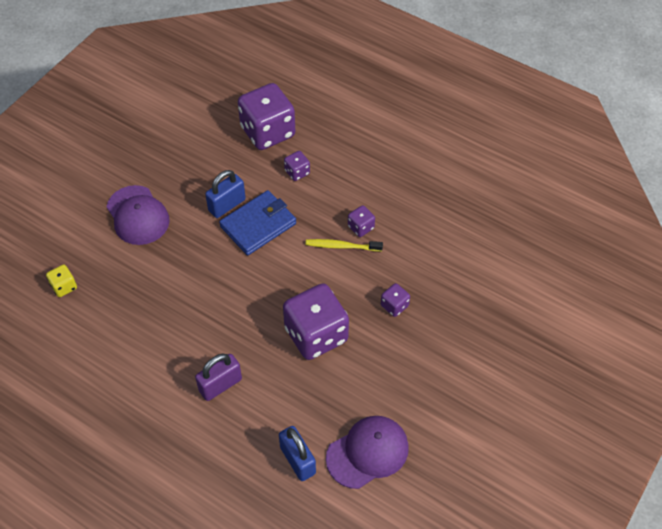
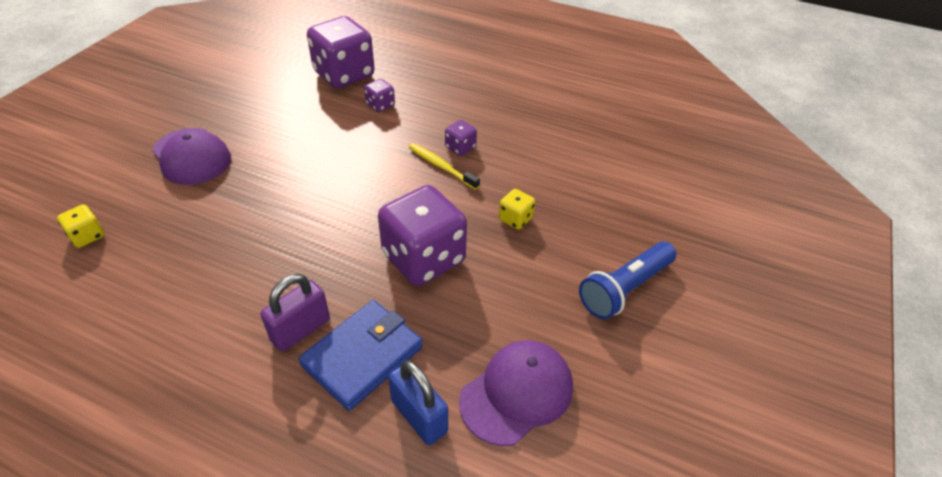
camera: 10 degrees left, 10 degrees down
(227, 205) = (301, 139): blue padlock -> none
(258, 225) = (339, 154): blue wallet -> blue wallet (362, 356)
(342, 246) = (441, 166): yellow toothbrush -> yellow toothbrush turned 45 degrees clockwise
(394, 306) = (515, 219): purple dice -> yellow dice
(467, 379) = (624, 289): none -> blue flashlight

